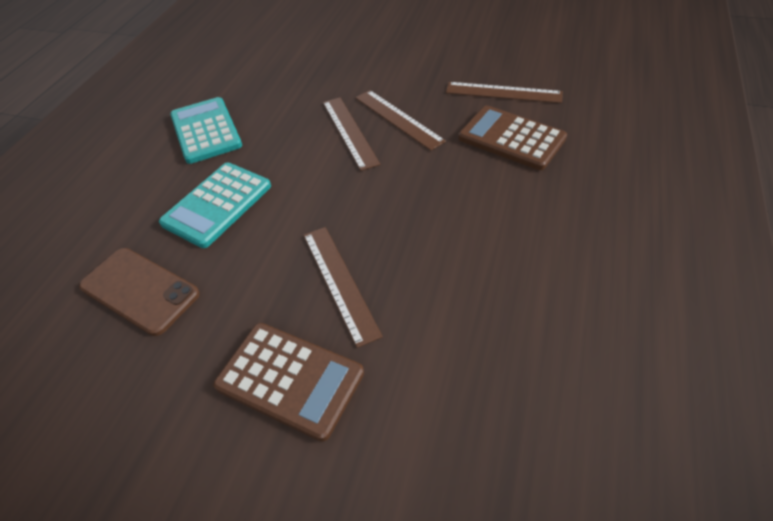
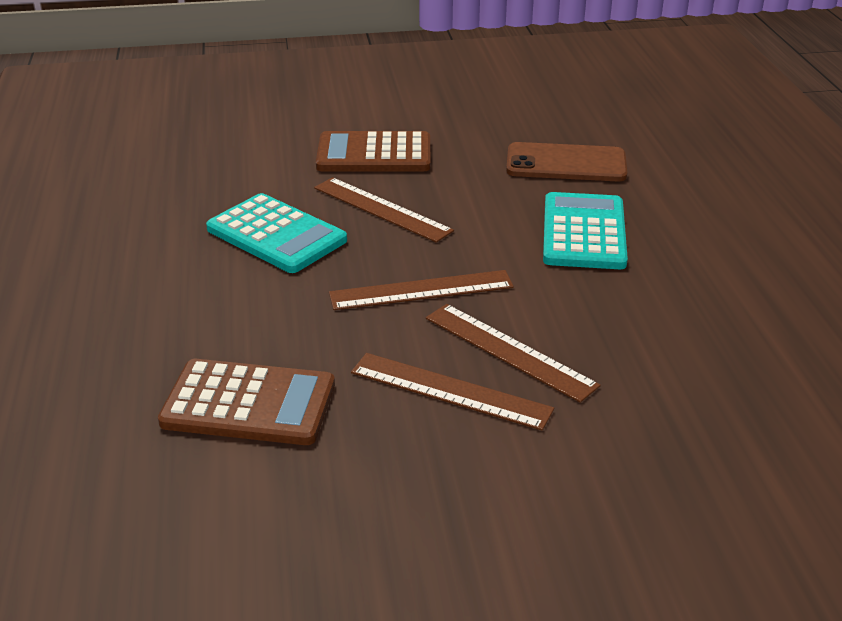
camera: 150 degrees right, 15 degrees down
(206, 131) = (721, 300): turquoise calculator -> turquoise calculator (276, 235)
(503, 92) = (291, 492): brown ruler -> brown ruler (421, 290)

